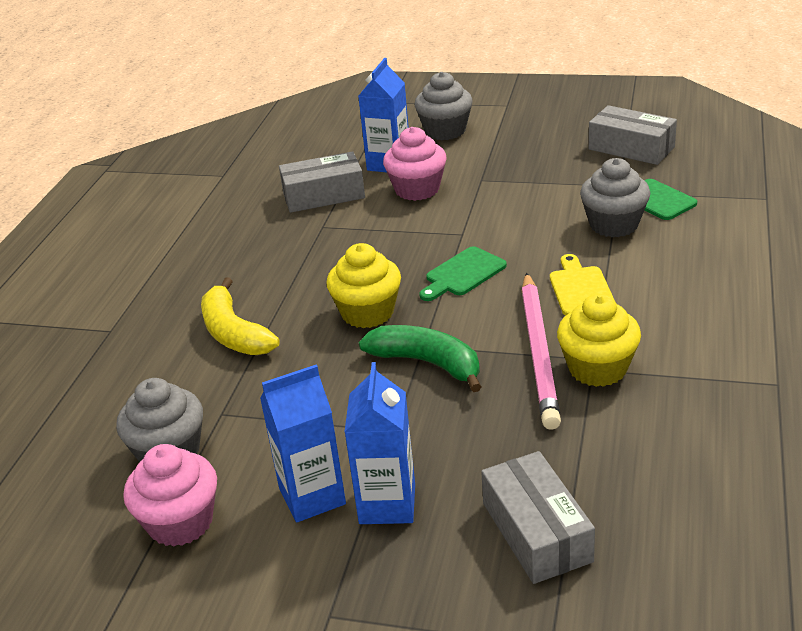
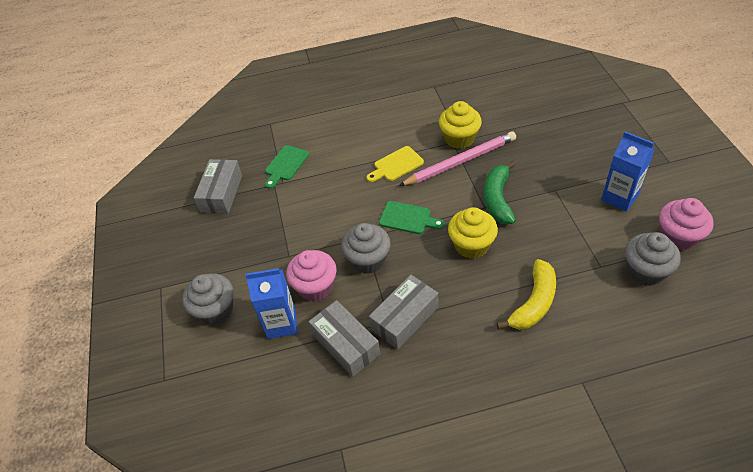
camera: 115 degrees left, 15 degrees up
(387, 504) = (600, 171): blue carton -> none
(536, 532) = (575, 123): grey box -> grey box (405, 318)
(613, 224) = (323, 172): grey cupcake -> grey cupcake (368, 260)

